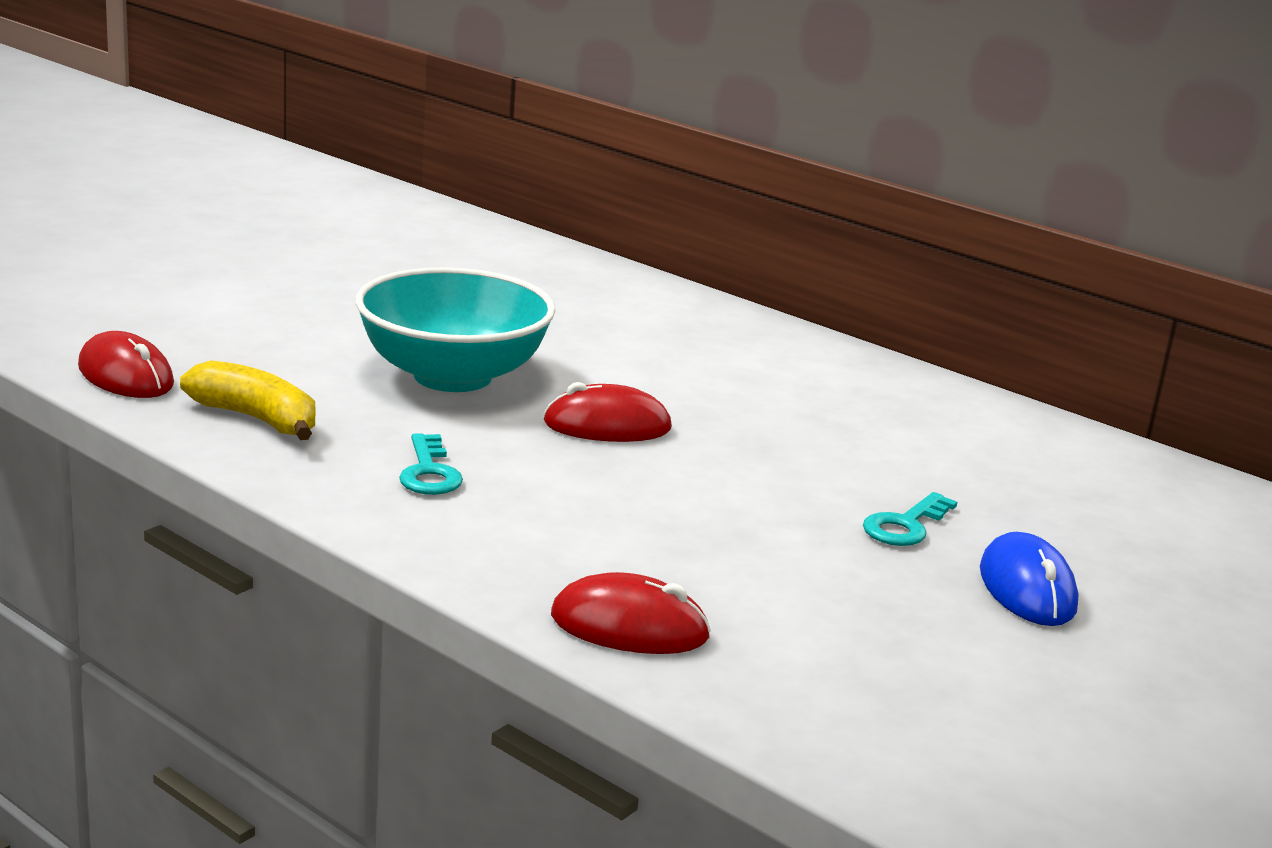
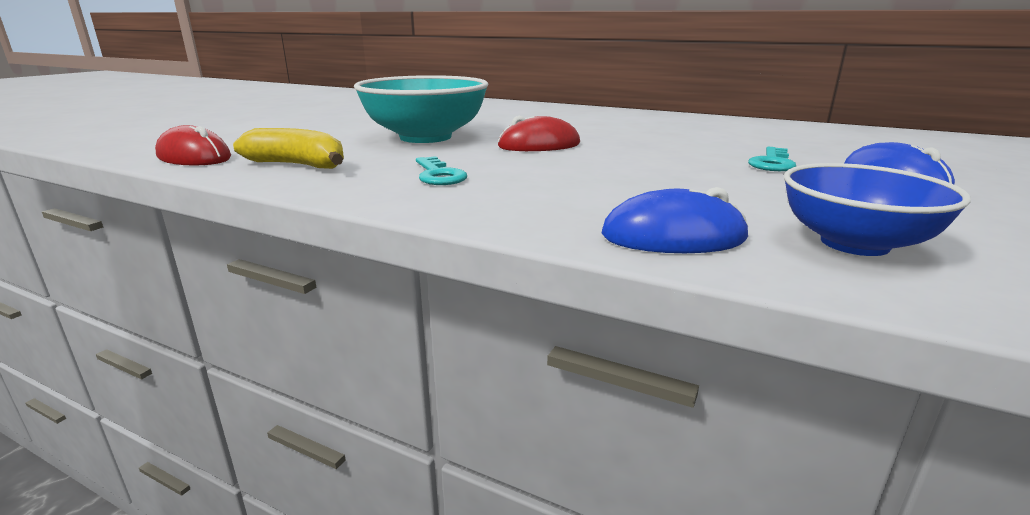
camera: 10 degrees left, 0 degrees up
(629, 627) = (673, 237): red mouse -> blue mouse
(816, 673) = (854, 243): none -> blue bowl

